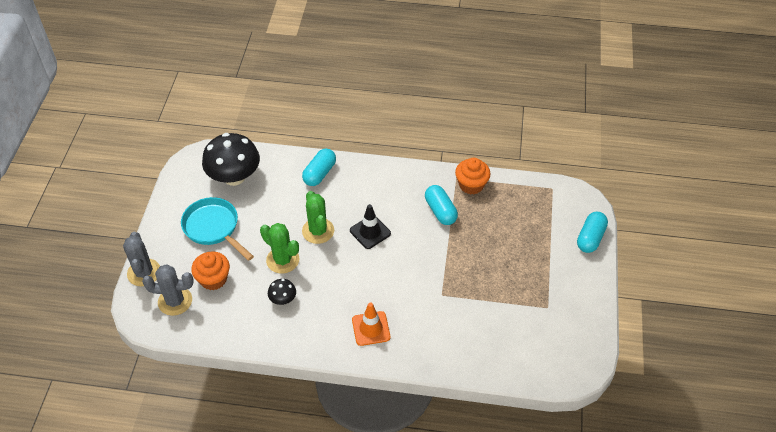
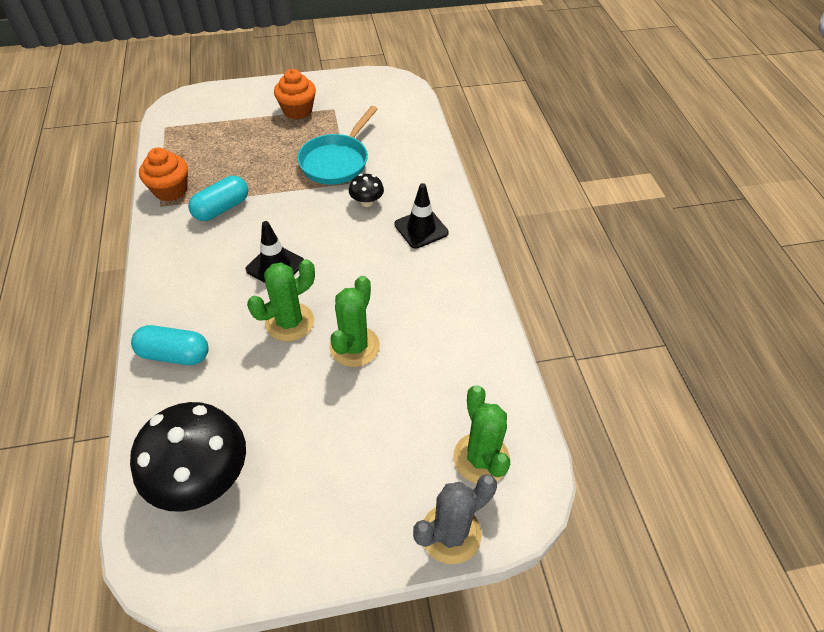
camera: 110 degrees left, 0 degrees up
(175, 301) = (481, 458): grey cactus -> green cactus
(213, 228) = (323, 463): turquoise pan -> turquoise pan (336, 161)
(213, 279) = (421, 421): orange cupcake -> orange cupcake (297, 110)
(283, 299) = (418, 324): black mushroom -> black mushroom (367, 202)
(371, 328) = (421, 229): orange traffic cone -> black traffic cone
(590, 238) = (233, 93): turquoise capsule -> none

